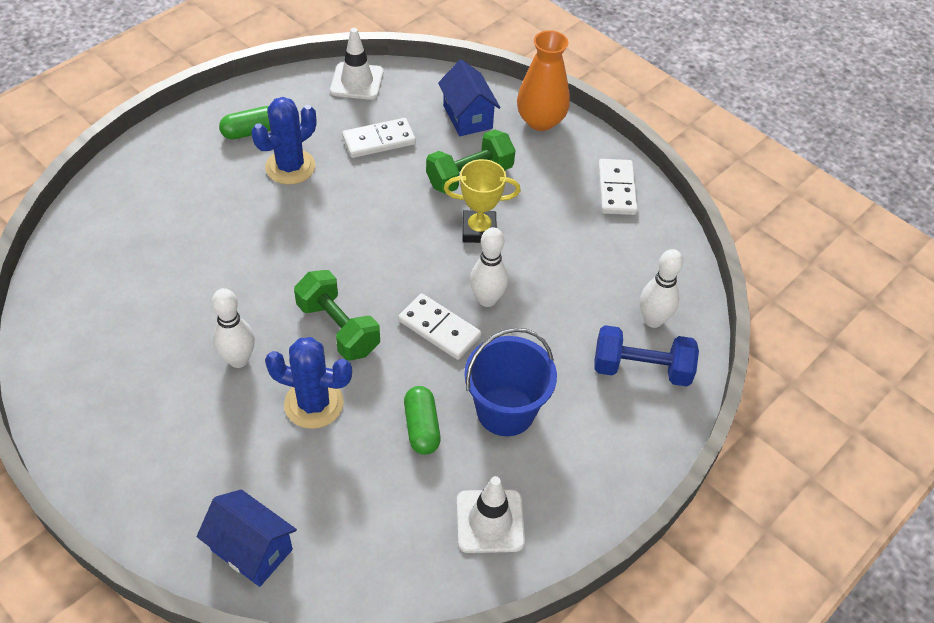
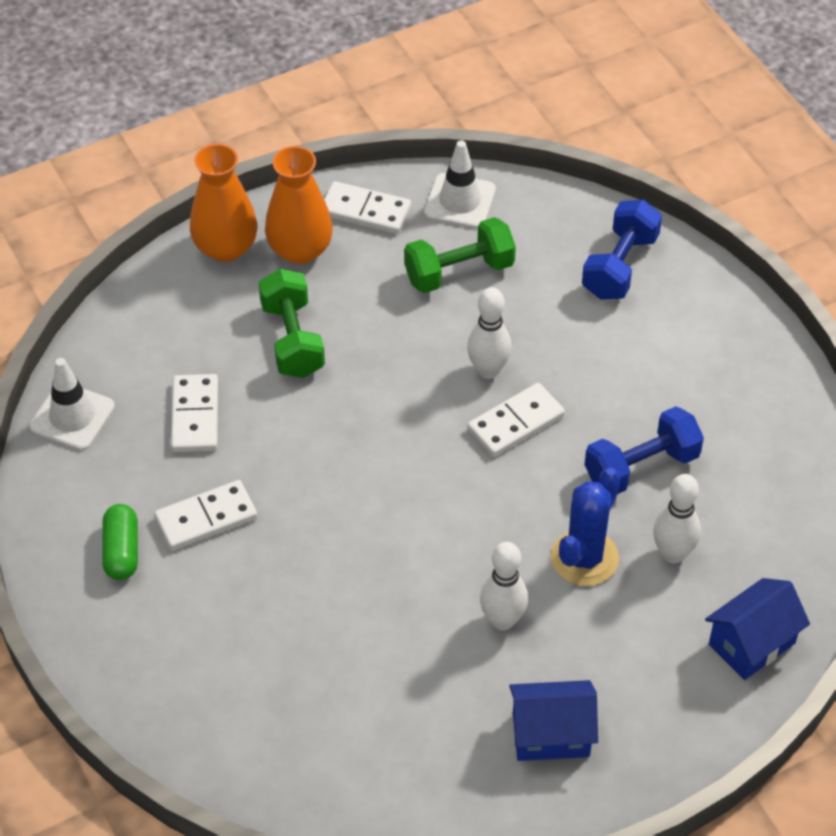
camera: 70 degrees left, 0 degrees up
(290, 167) = (206, 518): blue cactus -> white domino
(338, 328) = (486, 516): green dumbbell -> green dumbbell (459, 272)
(422, 427) = (641, 467): green capsule -> blue dumbbell
(467, 117) = (189, 317): blue house -> blue house (551, 735)
(479, 230) = (383, 352): yellow trophy -> none
(490, 521) = (765, 437): white traffic cone -> white traffic cone (460, 201)
(505, 411) = (640, 391): blue bucket -> none
(558, 161) = (300, 250): none -> orange vase
(653, 320) = (561, 237): white bowling pin -> white bowling pin (673, 554)

